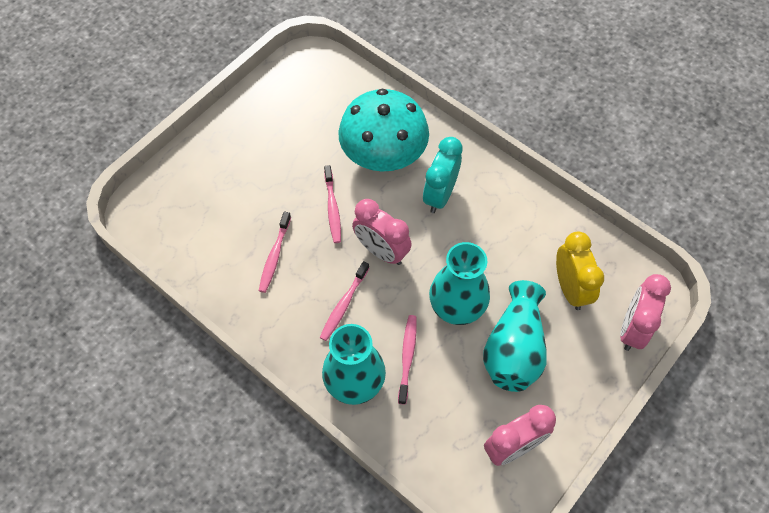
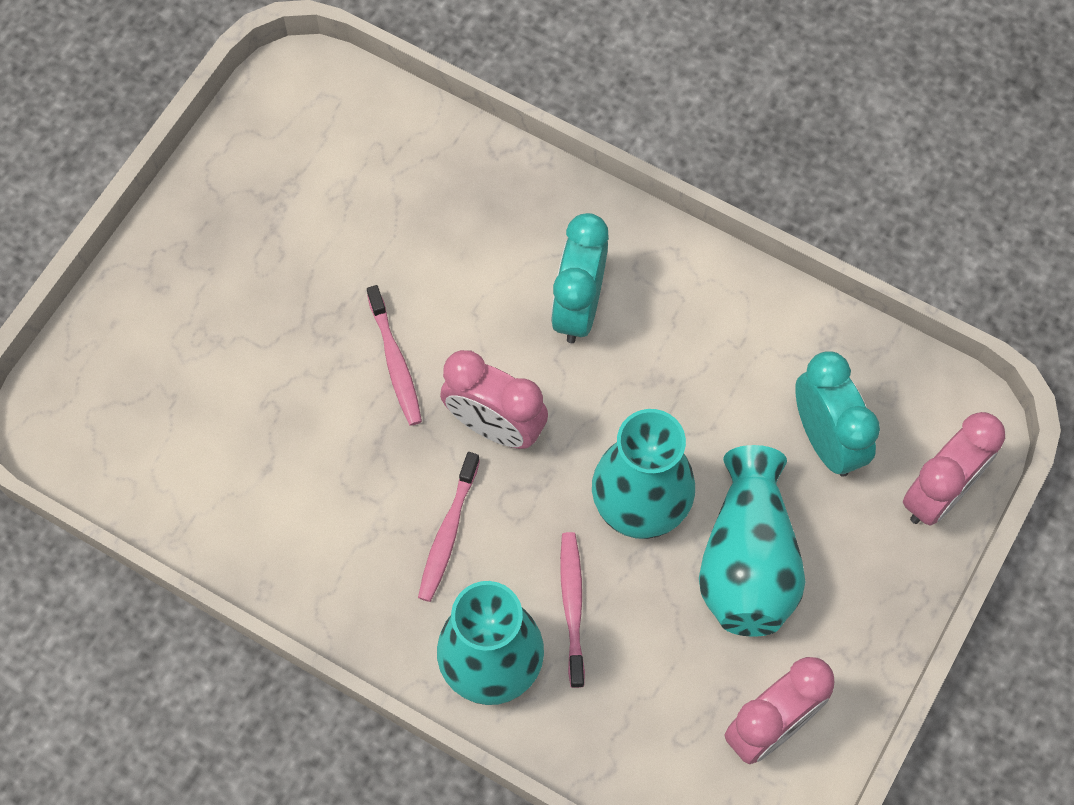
camera: 10 degrees left, 5 degrees up
(275, 256) = (311, 466): pink toothbrush -> none
(383, 154) = (466, 247): turquoise mushroom -> none
(570, 288) = (826, 440): yellow clock -> turquoise clock
(632, 329) = (938, 493): pink clock -> pink clock turned 150 degrees counterclockwise

